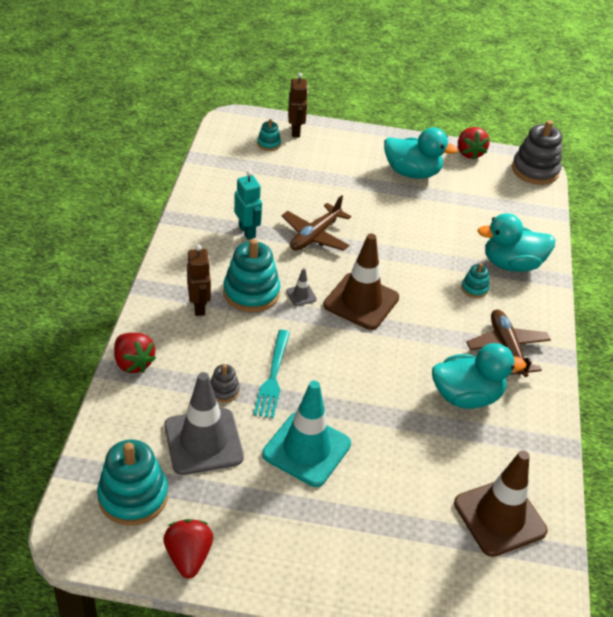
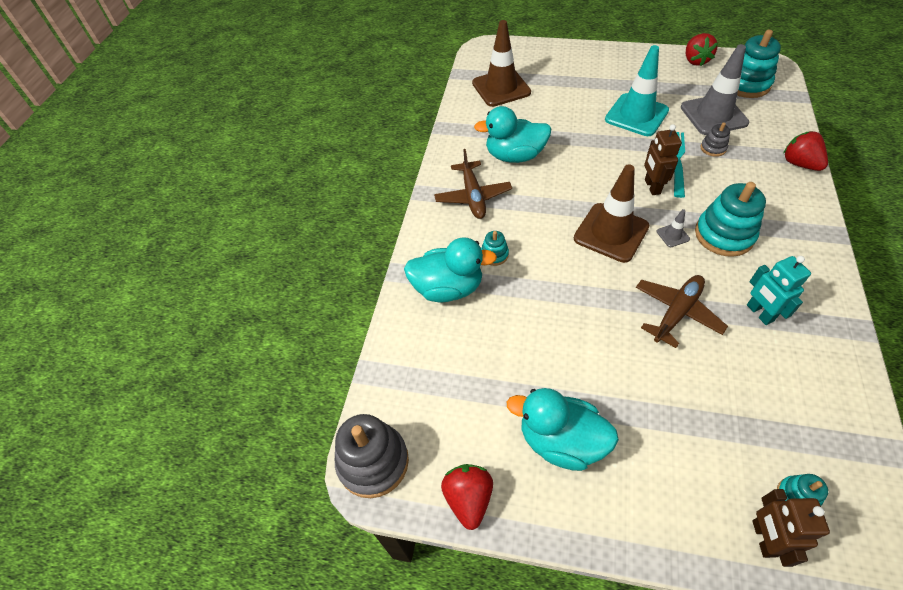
camera: 170 degrees left, 10 degrees up
(199, 307) = (769, 217): brown robot -> brown robot (652, 187)

